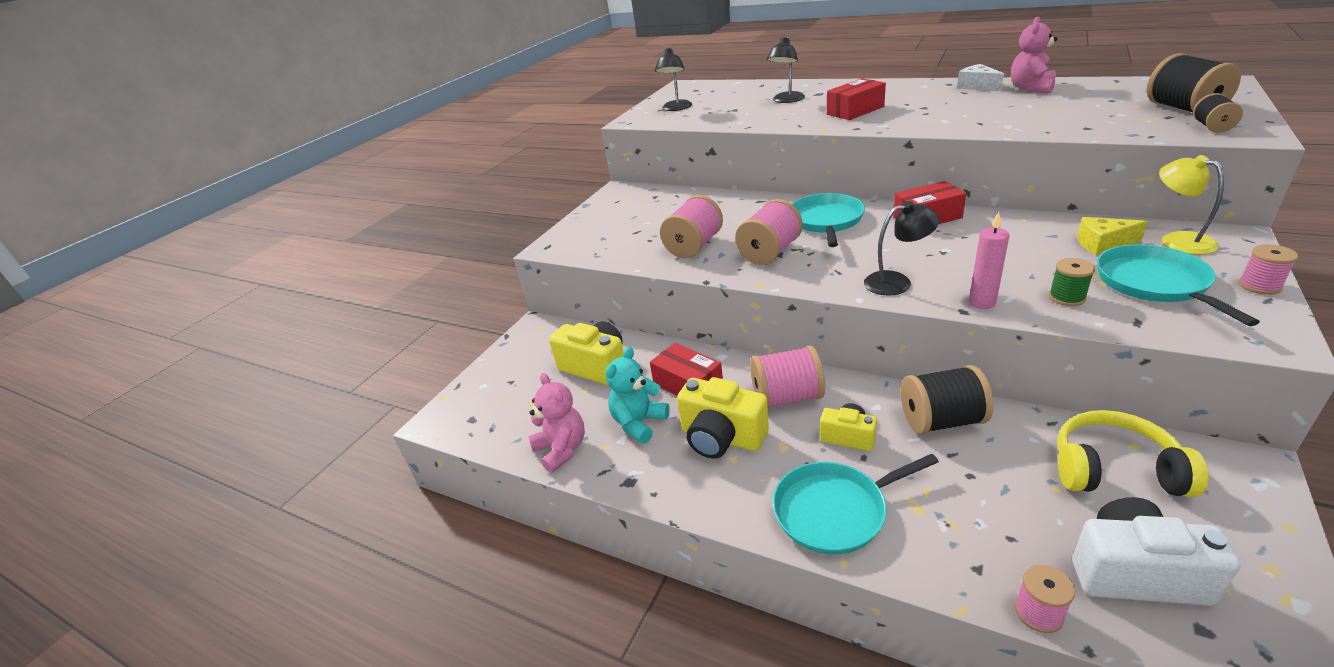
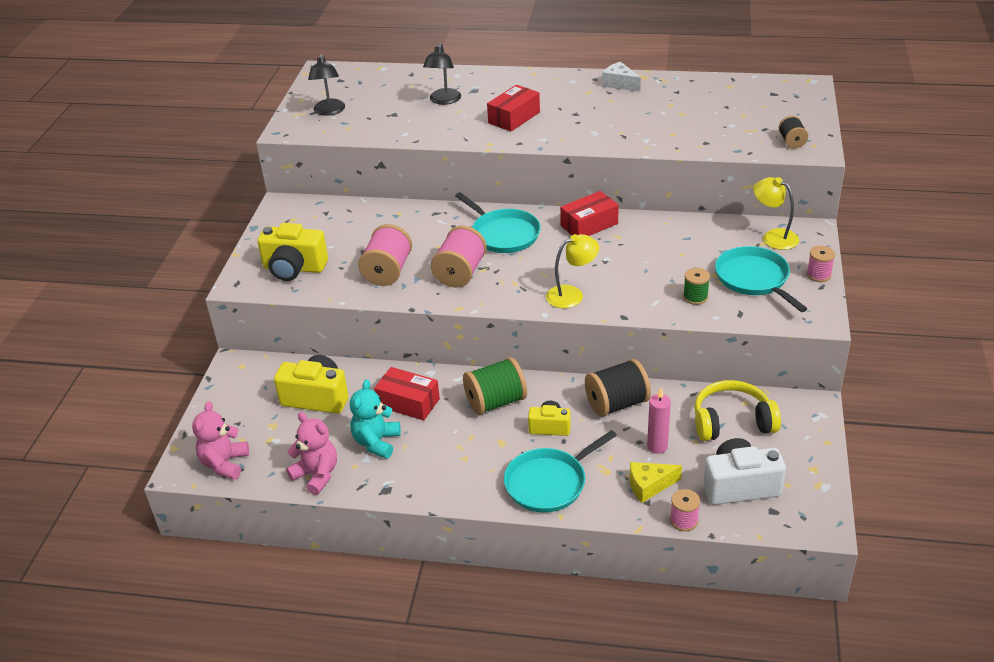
camera: 20 degrees left, 5 degrees up
(721, 437) = (450, 443): yellow camera -> yellow camera (294, 268)
(787, 397) = (496, 402): pink spool -> green spool
(826, 221) = (503, 234): turquoise pan -> turquoise pan turned 150 degrees clockwise
(897, 282) = (572, 294): black lamp -> yellow lamp
(982, 302) = (636, 308): pink candle -> pink candle (657, 447)
(1031, 88) = (664, 88): pink teddy bear -> pink teddy bear (224, 464)
(1102, 244) = (722, 244): yellow cheese -> yellow cheese (649, 486)
(1183, 109) = (776, 119): black spool -> none

